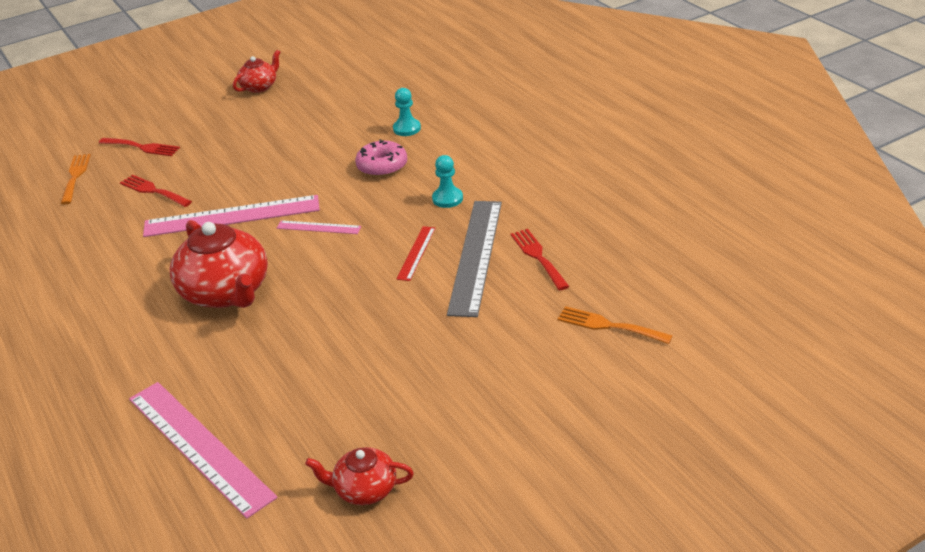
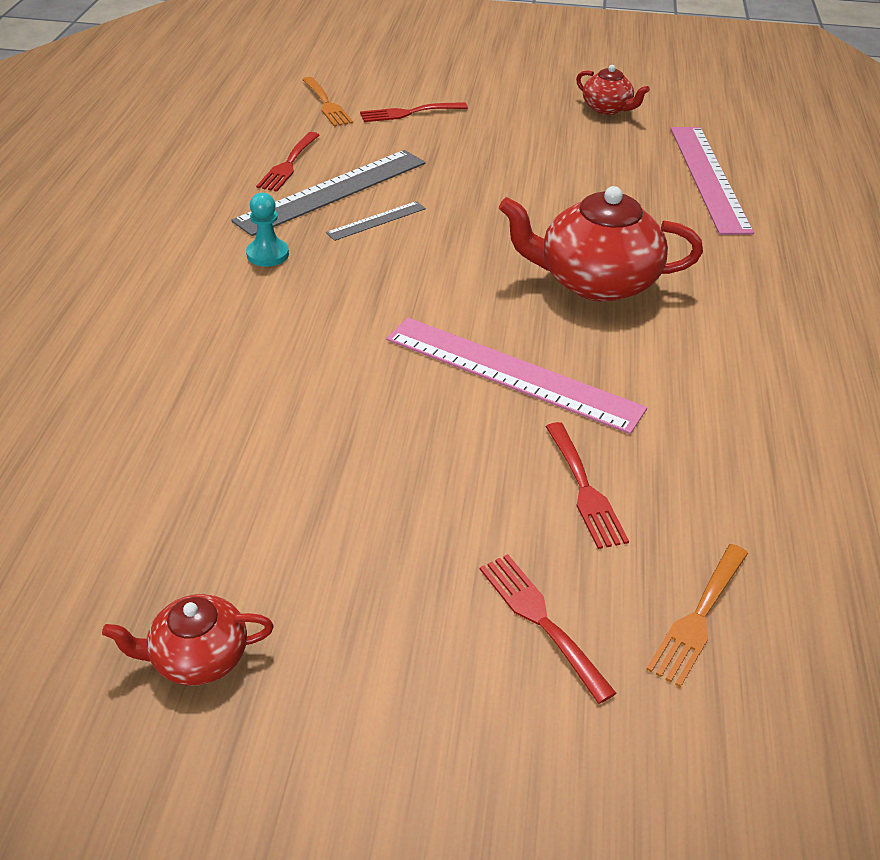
camera: 145 degrees left, 5 degrees up
(226, 292) = (595, 282): red teapot -> red teapot turned 90 degrees counterclockwise
(318, 227) = (431, 299): pink ruler -> none
(382, 166) = (266, 336): pink donut -> none
(407, 128) = (153, 376): turquoise pawn -> none
(416, 253) = (376, 221): red ruler -> grey ruler
(532, 360) = (408, 113): none -> red fork

